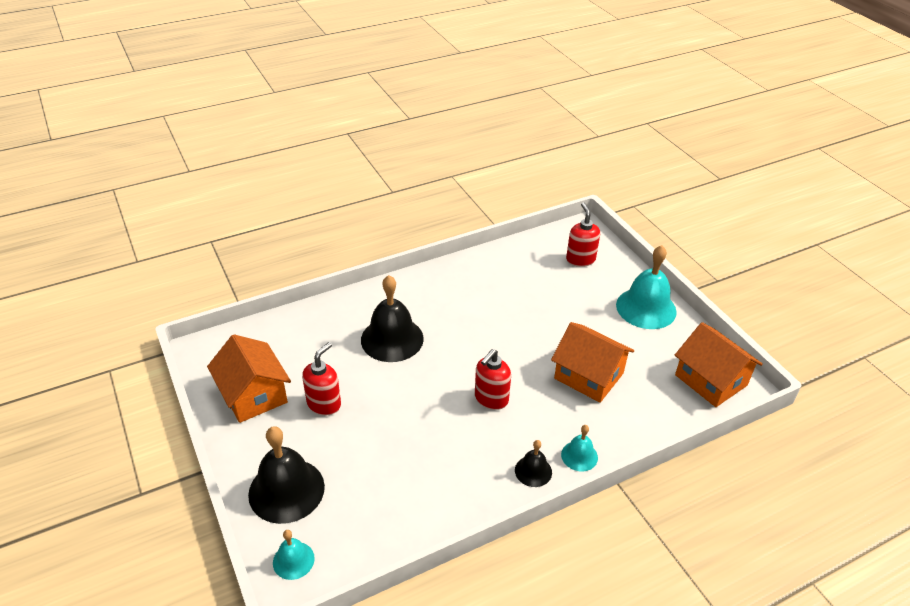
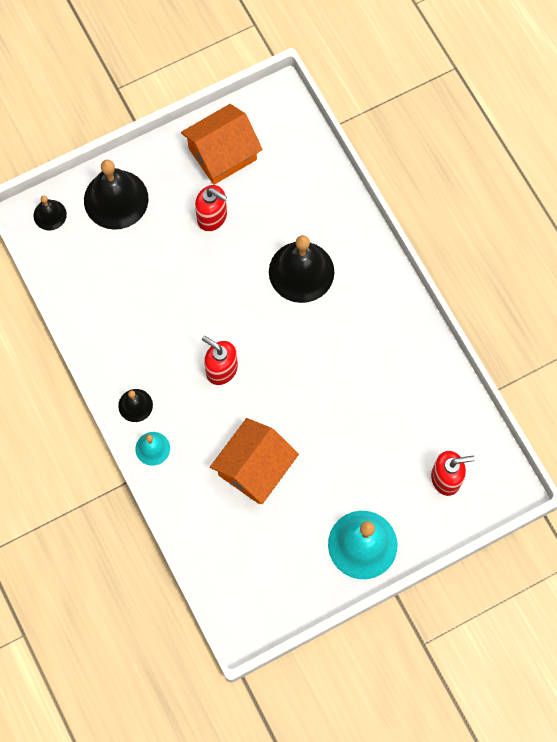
camera: 90 degrees right, 30 degrees up
(293, 560) = (50, 215): turquoise bell -> black bell
(711, 380) = (252, 595): orange house -> none

